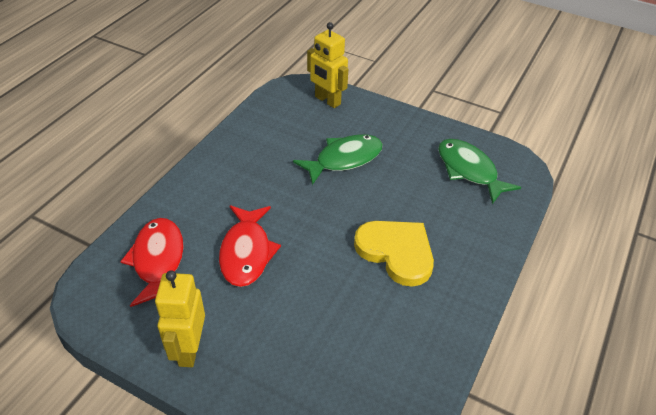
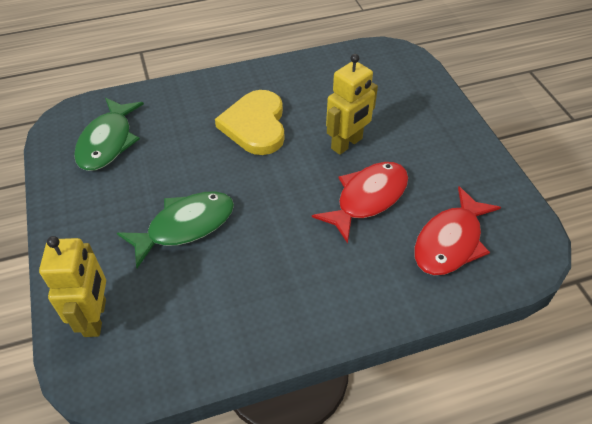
camera: 135 degrees left, 5 degrees up
(189, 349) = (468, 159): yellow robot -> yellow robot (347, 144)
(344, 159) = (185, 226): green fish -> green fish turned 135 degrees clockwise

